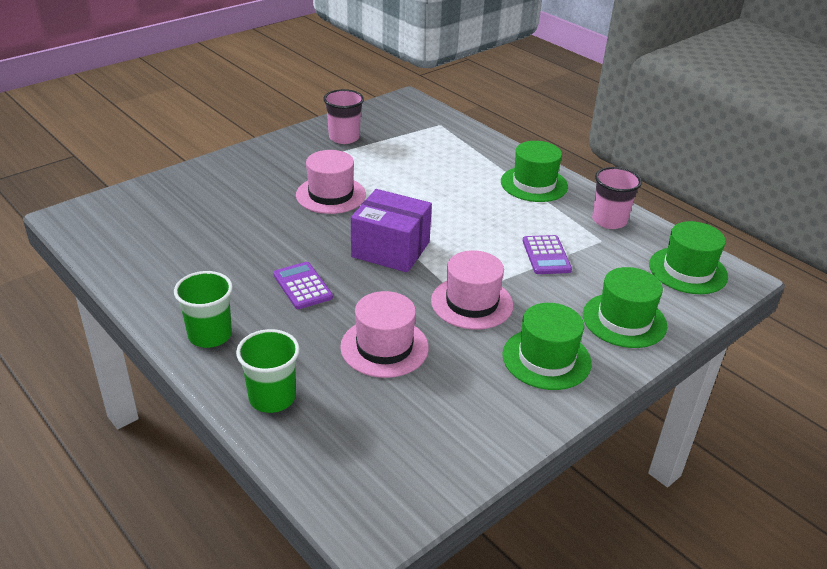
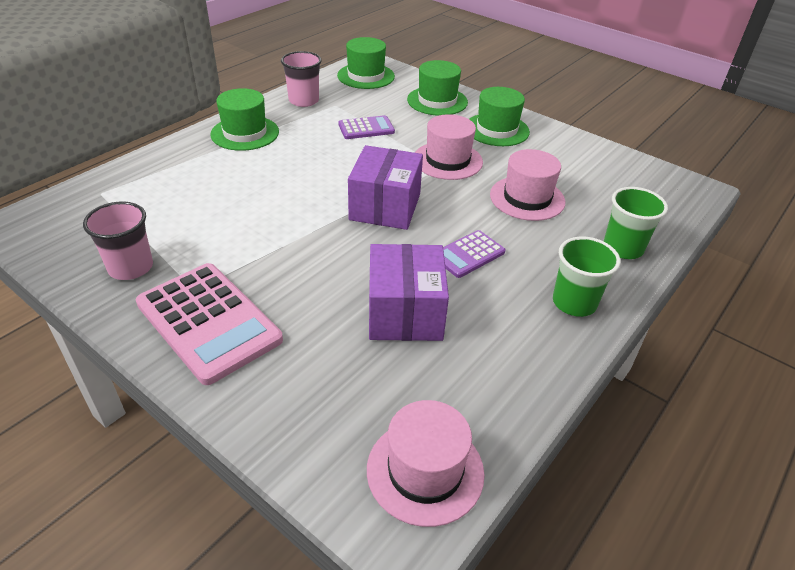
camera: 100 degrees left, 5 degrees up
(244, 241) = (405, 313): none -> purple box
(275, 164) = (209, 322): none -> pink calculator
(330, 195) = (286, 259): pink hat -> pink hat (425, 471)

